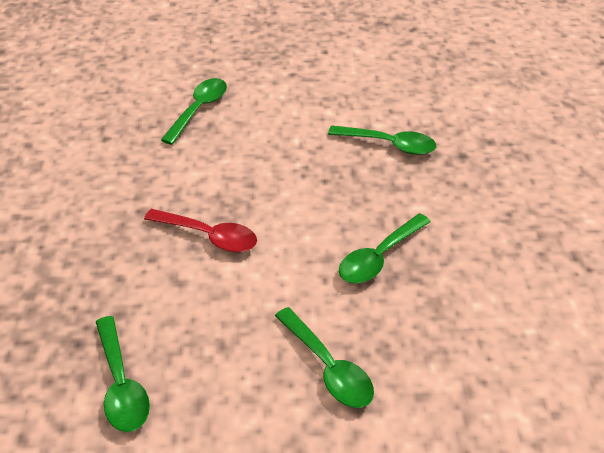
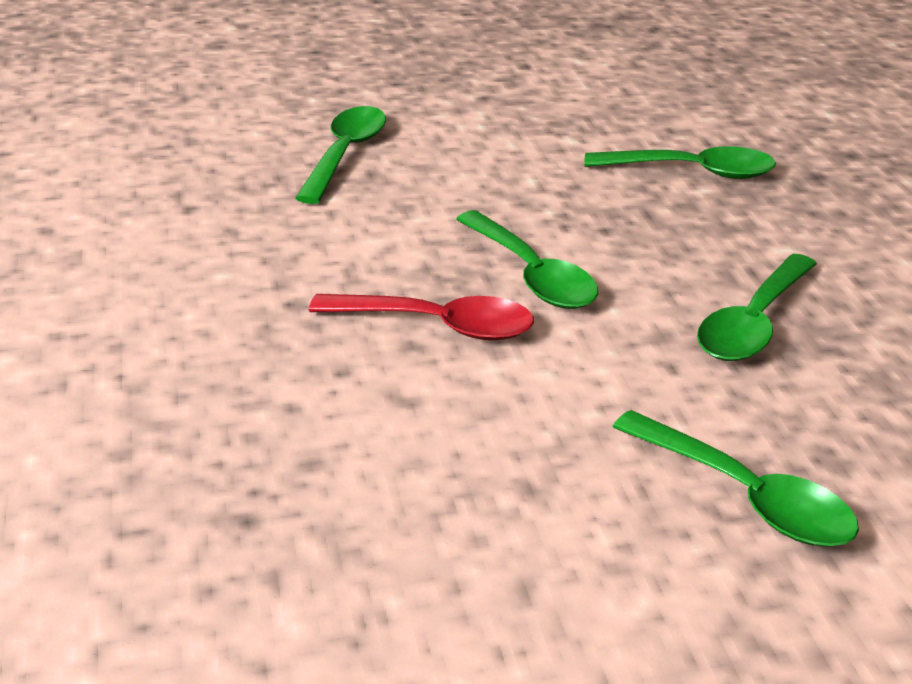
camera: 10 degrees left, 10 degrees down
(121, 384) = (362, 574): green spoon -> green spoon (531, 274)

